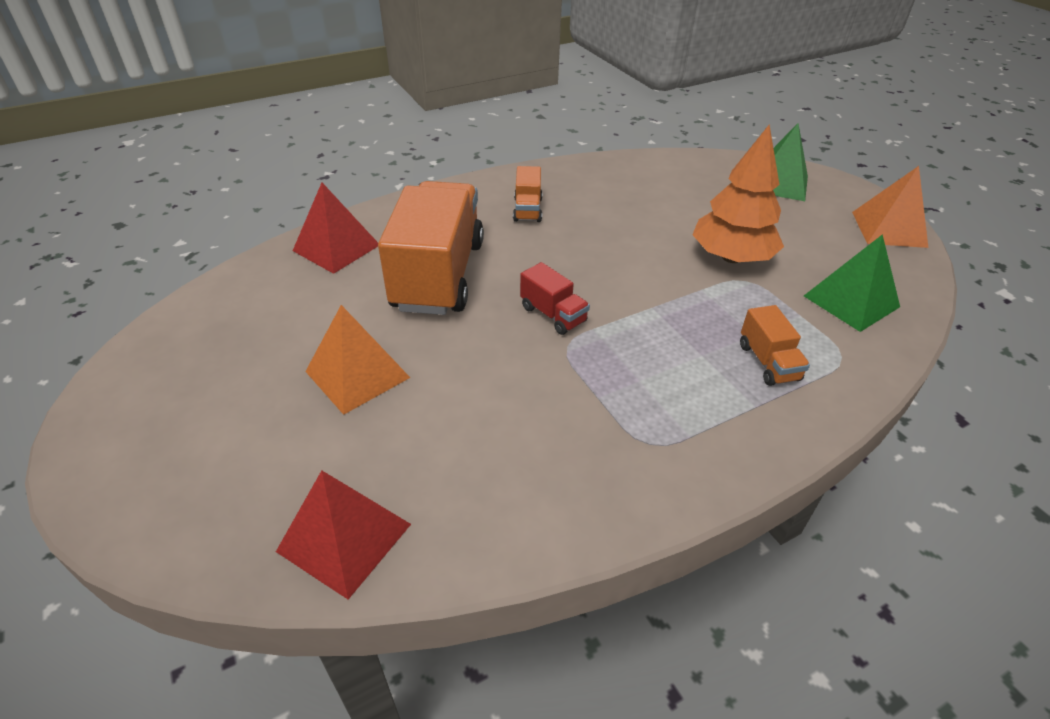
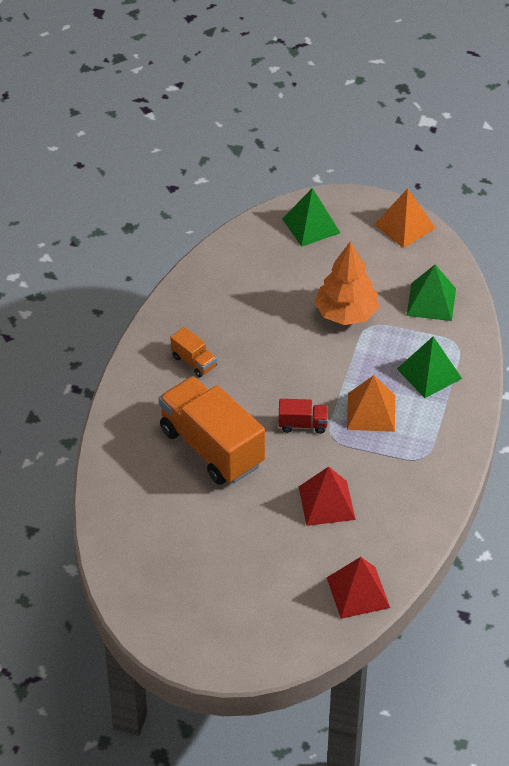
camera: 45 degrees left, 5 degrees up
(336, 247) = (126, 476): red pyramid -> red pyramid (326, 503)
(357, 374) = (258, 531): orange pyramid -> orange pyramid (371, 412)
(768, 362) = (429, 373): orange truck -> green pyramid

